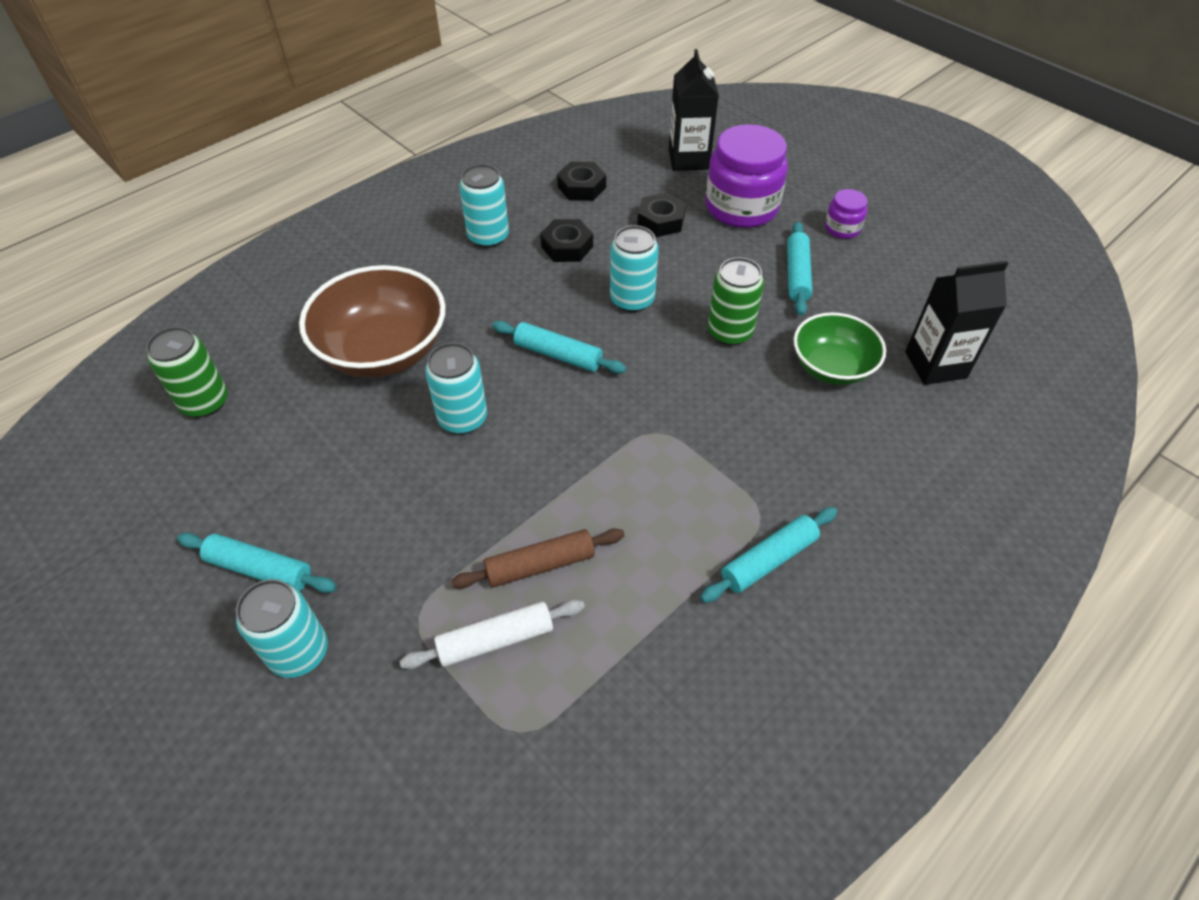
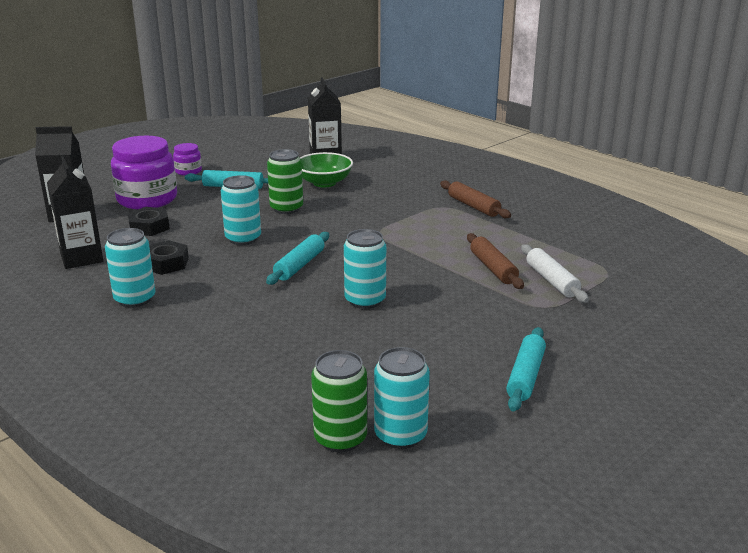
camera: 90 degrees left, 25 degrees down
(299, 652) = (588, 350): turquoise can -> turquoise can (400, 435)
(384, 351) = (281, 342): brown bowl -> none
(581, 187) = (81, 258): black nut -> black carton
(768, 560) = (473, 206): turquoise rolling pin -> brown rolling pin

